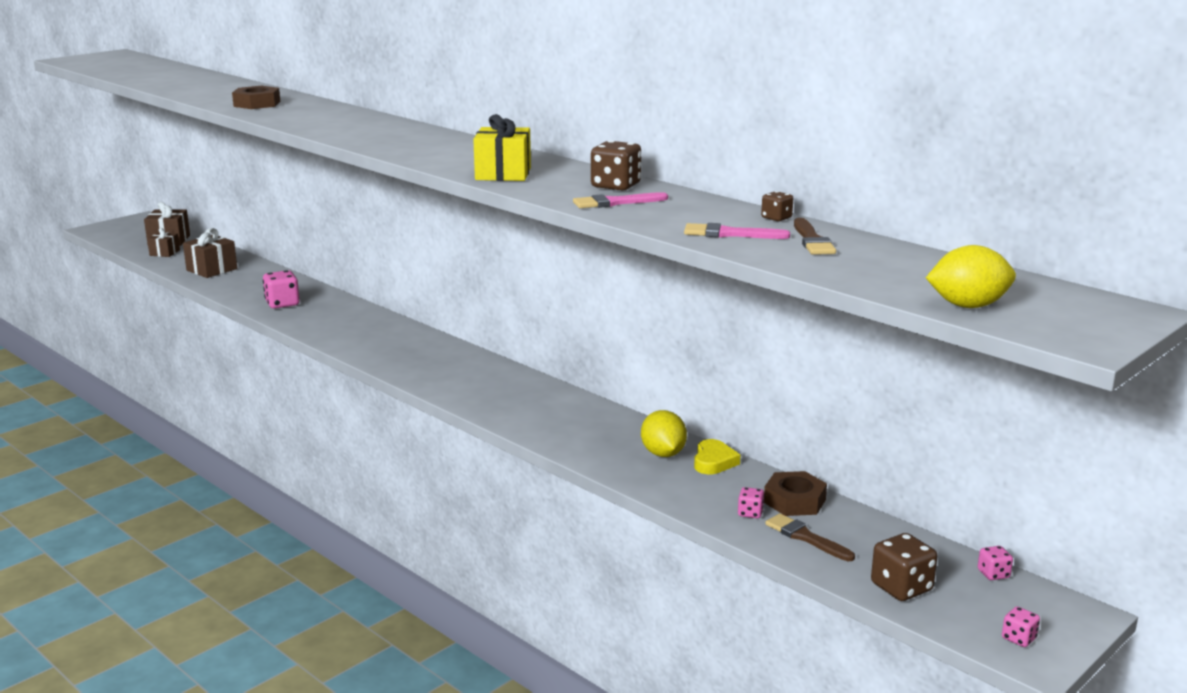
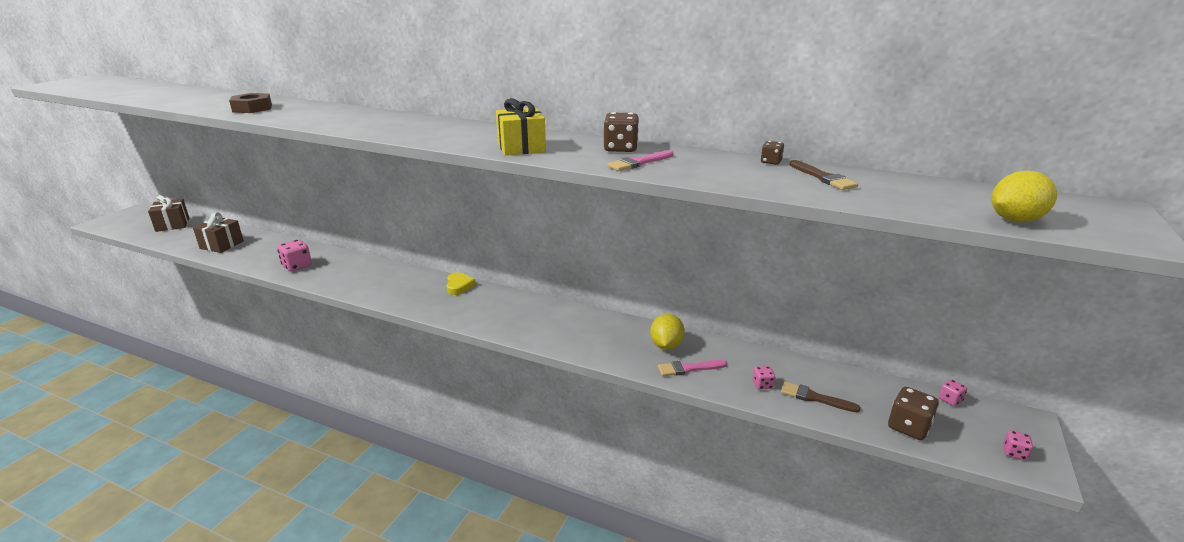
camera: 20 degrees left, 5 degrees up
(164, 253) = (173, 236): brown gift -> none
(663, 454) = (666, 345): yellow lemon -> yellow lemon turned 45 degrees clockwise
(714, 461) = (705, 345): yellow heart -> yellow heart (459, 286)
(730, 234) = (759, 179): pink brush -> pink brush (688, 368)
(794, 501) = (782, 367): brown nut -> none

